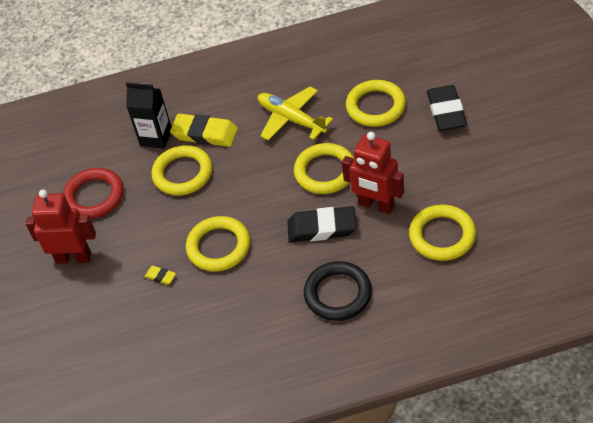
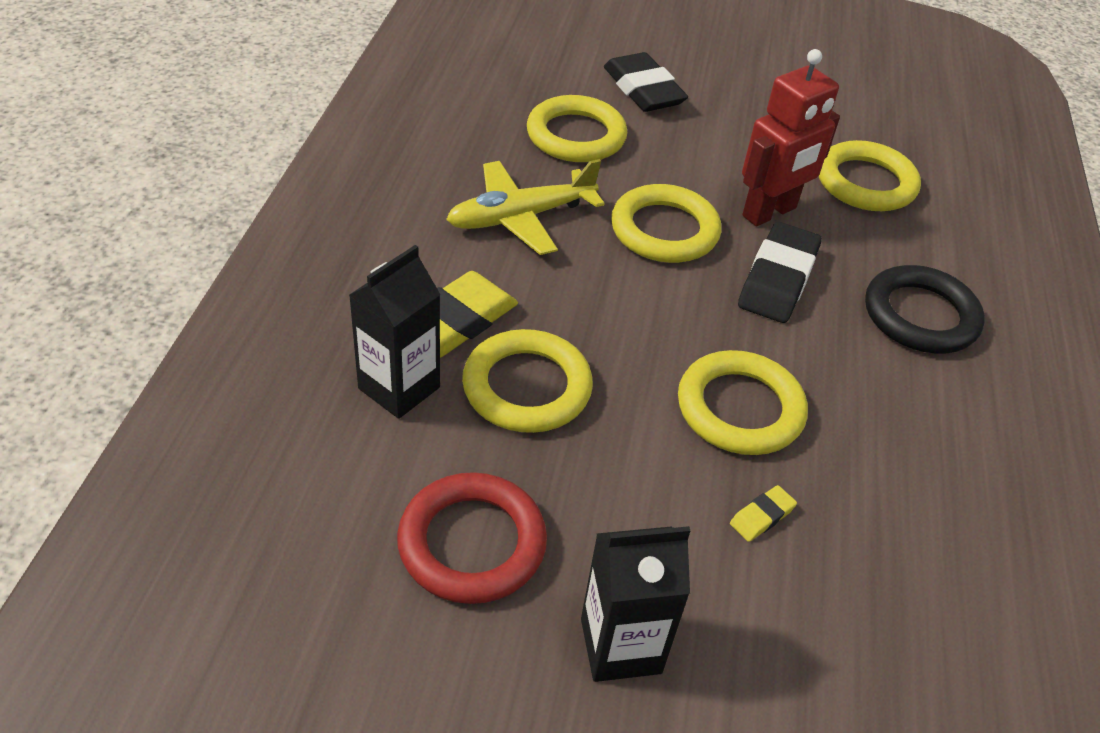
camera: 75 degrees left, 5 degrees down
(74, 257) = (620, 646): red robot -> black carton
(446, 111) = (643, 89): black eraser -> black eraser turned 45 degrees clockwise

